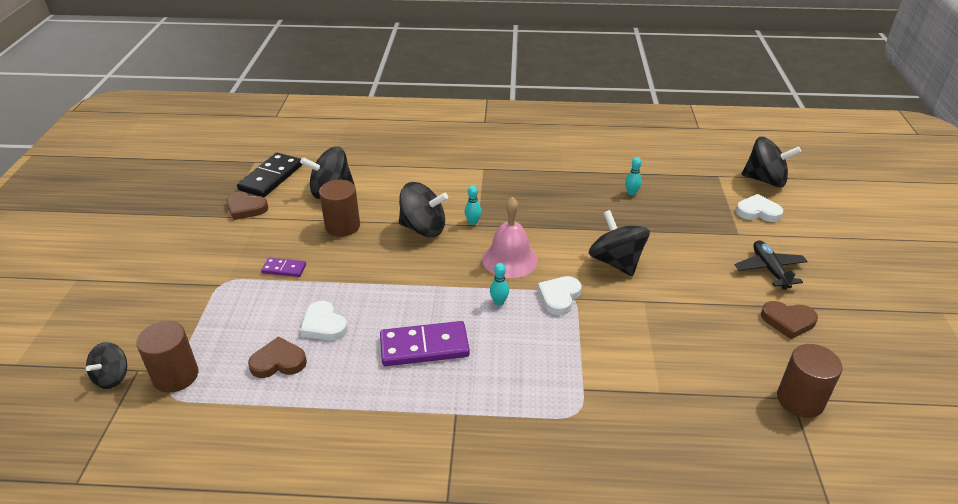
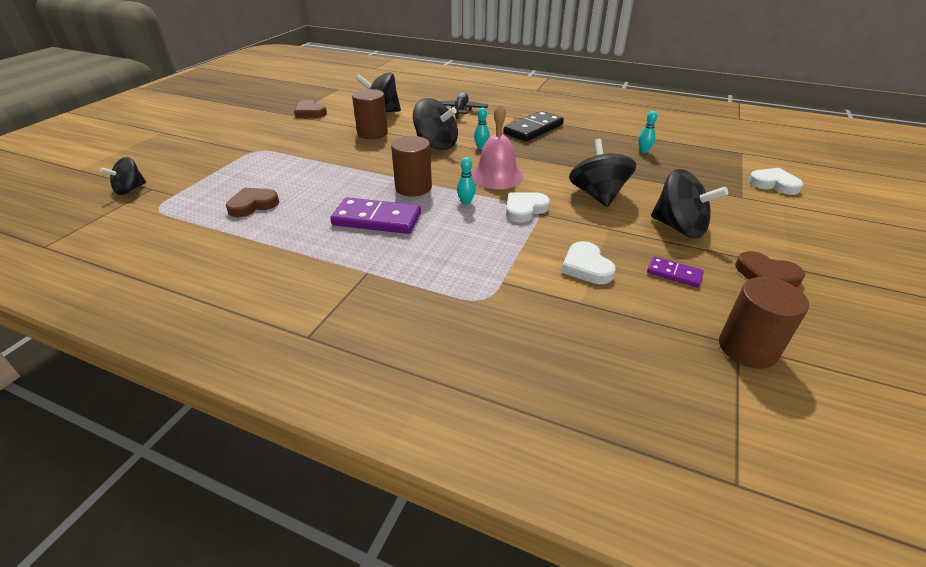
camera: 20 degrees right, 0 degrees up
(176, 376) = (172, 198): brown cylinder -> brown cylinder (413, 188)
(271, 177) = (342, 99): black domino -> black domino (533, 129)
(278, 362) = (253, 205): brown heart -> brown heart turned 45 degrees counterclockwise
(284, 269) = (307, 150): purple domino -> purple domino (674, 274)
(324, 325) = (307, 189): white heart -> white heart (586, 267)
(765, 180) = (794, 163): black spinning top -> black spinning top (679, 228)
(769, 270) = (765, 230): black plane -> black plane (460, 111)

